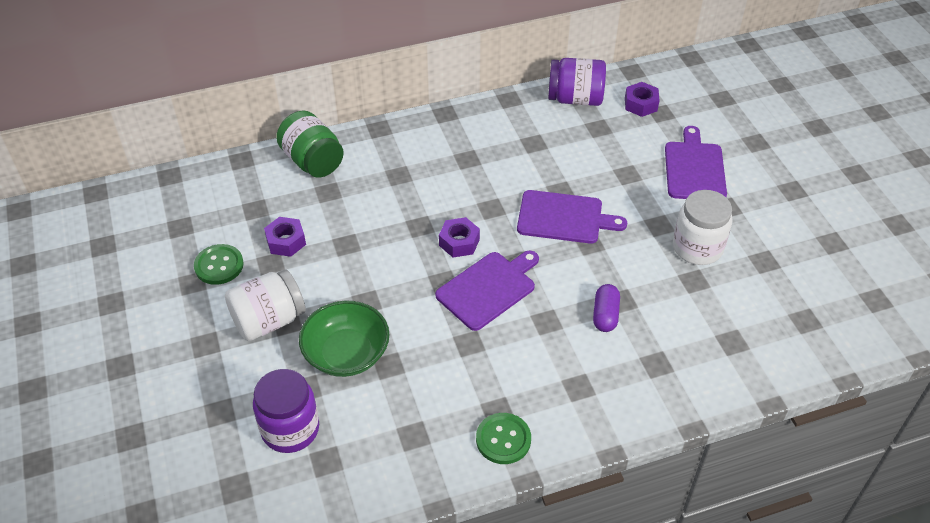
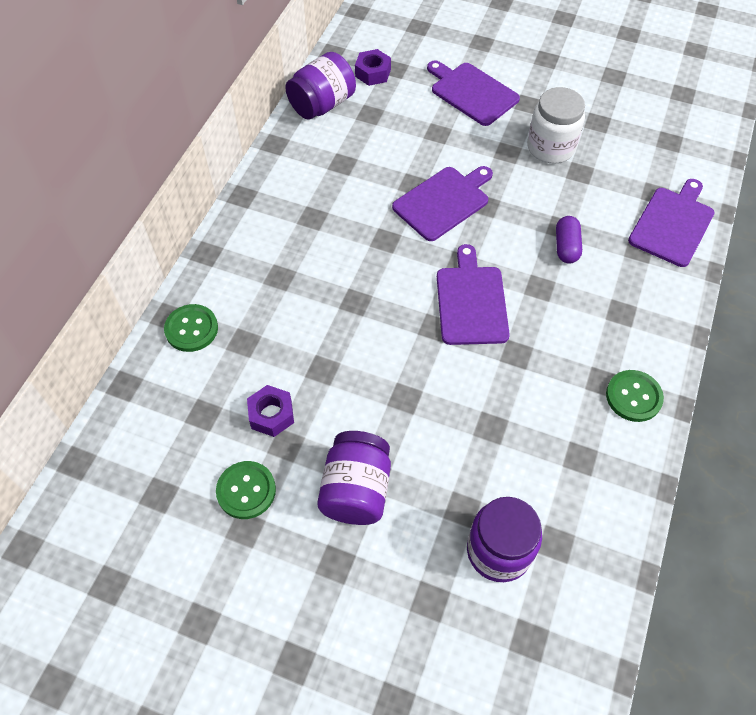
camera: 50 degrees left, 10 degrees up
(268, 321) = (356, 490): white jar -> purple jar
(312, 161) = (191, 329): green jar -> green button
(346, 353) = (450, 451): green bowl -> none
(459, 242) = (401, 287): purple nut -> none
(605, 315) = (566, 247): purple capsule -> purple capsule turned 45 degrees clockwise
(712, 372) = (673, 224): none -> purple cutting board

